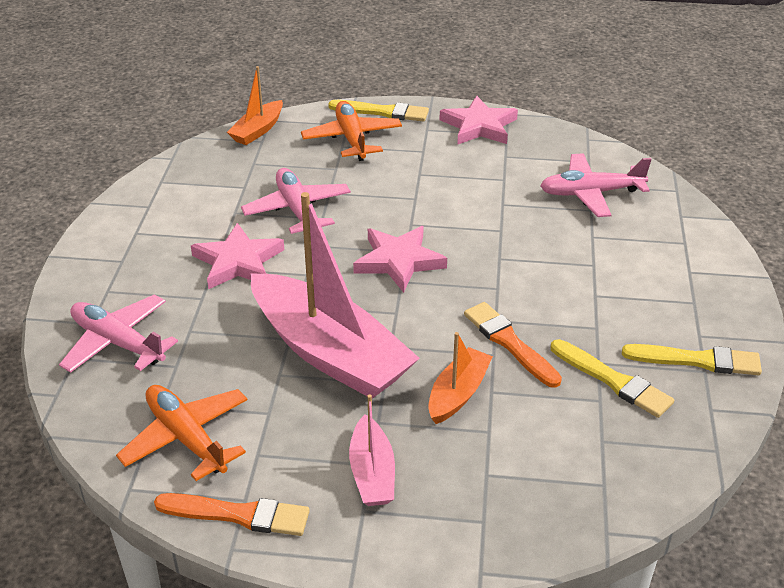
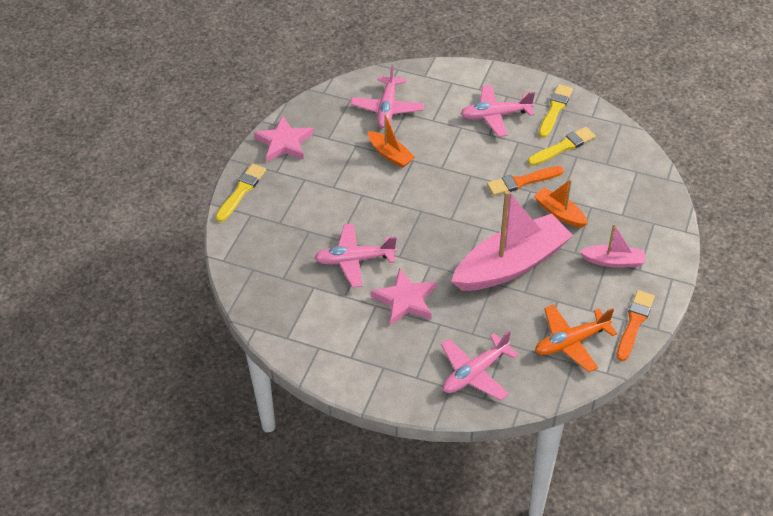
camera: 75 degrees left, 10 degrees up
(258, 130) = (236, 270): orange boat -> orange boat (390, 155)
(352, 139) = (272, 215): orange plane -> none
(398, 261) = (430, 216): pink star -> none
(640, 296) = (495, 116): none -> pink plane

